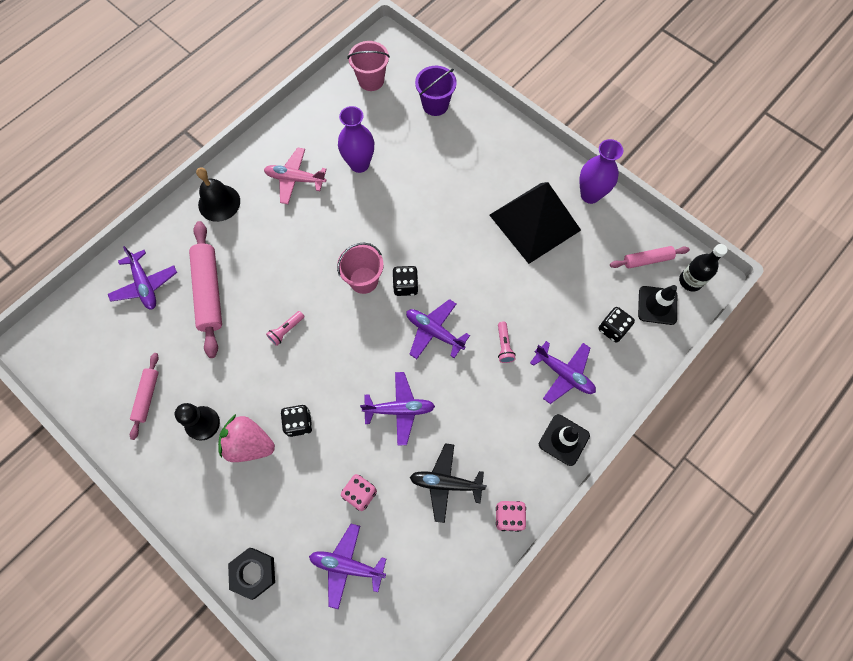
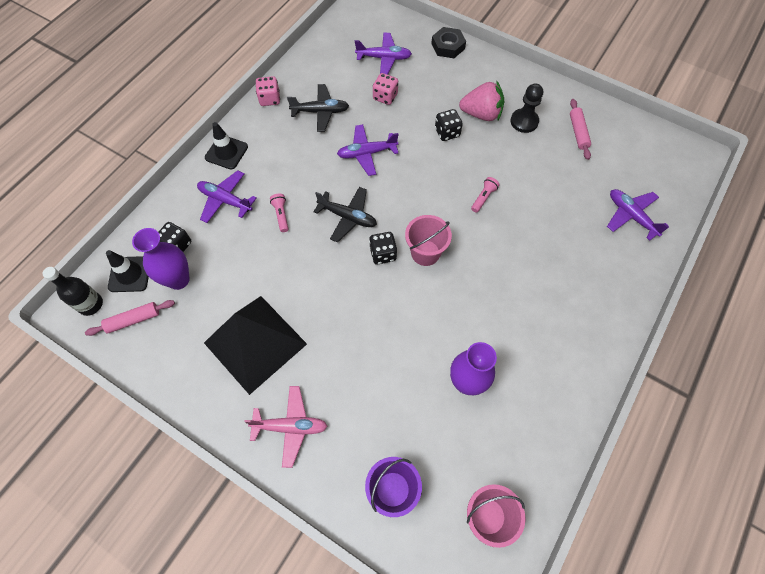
camera: 170 degrees right, 5 degrees down
(209, 292) = (568, 219): pink rolling pin -> none
(219, 203) = (603, 308): black bell -> none
(295, 179) = (532, 350): pink plane -> pink plane (290, 427)
(434, 332) = (347, 217): purple plane -> black plane
(590, 195) = (190, 388): purple vase -> purple vase (178, 280)

